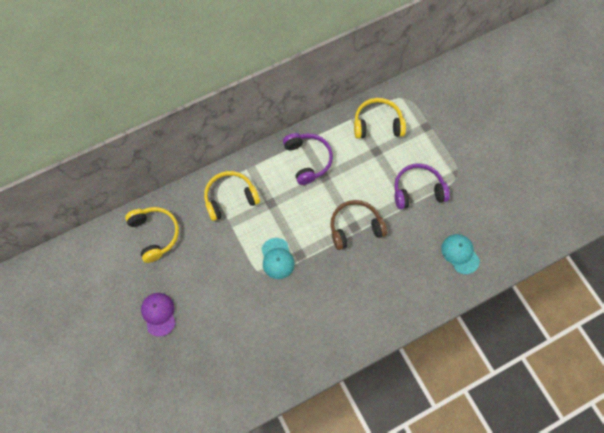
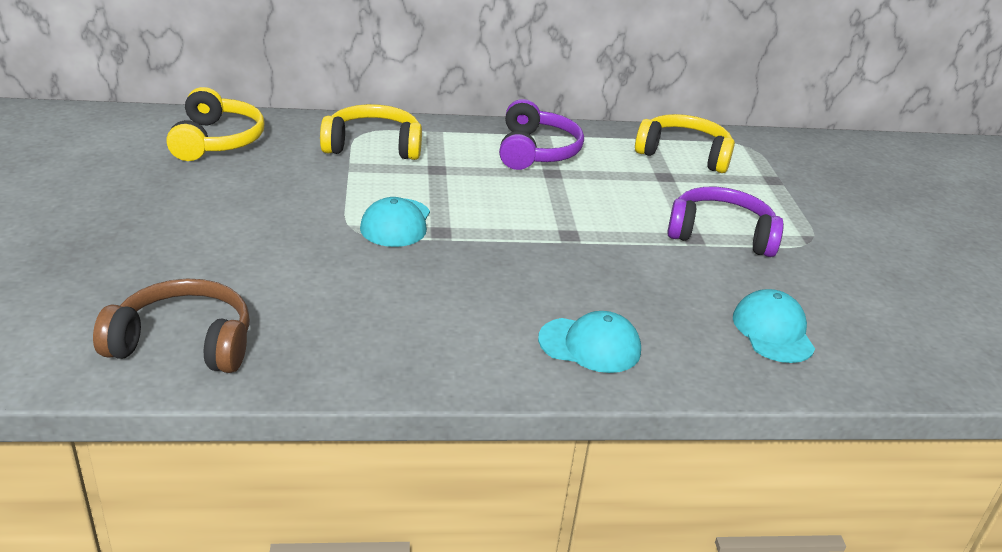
camera: 20 degrees right, 35 degrees down
(159, 314) = (127, 211): purple cap -> none
(355, 227) = (570, 236): brown headphones -> brown headphones (184, 343)
(394, 302) = (590, 345): none -> turquoise cap

